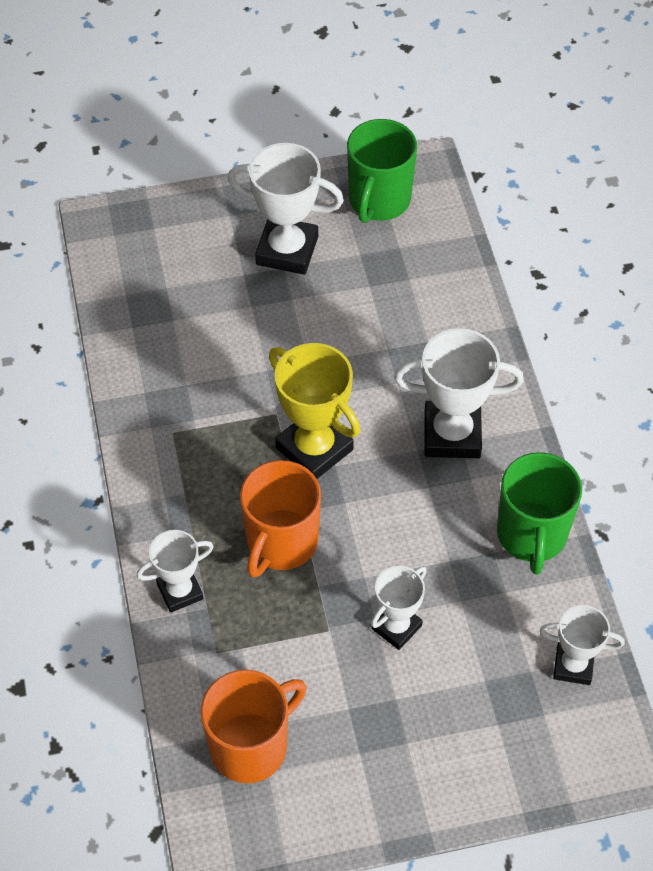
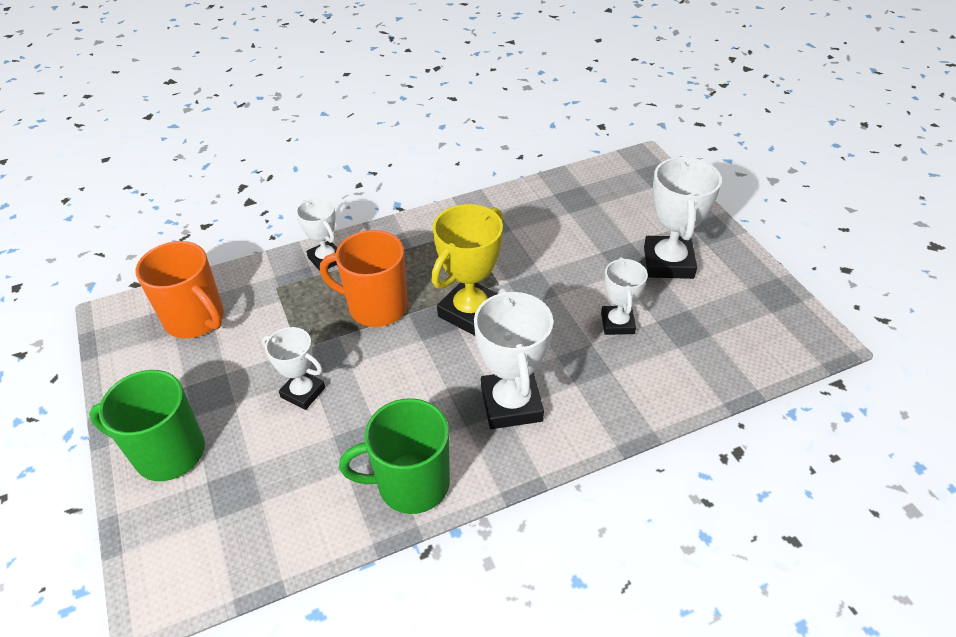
camera: 80 degrees right, 10 degrees down
(378, 201) = (757, 312): green mug -> green mug (167, 453)
(573, 665) = (267, 538): white trophy -> white trophy (617, 323)

